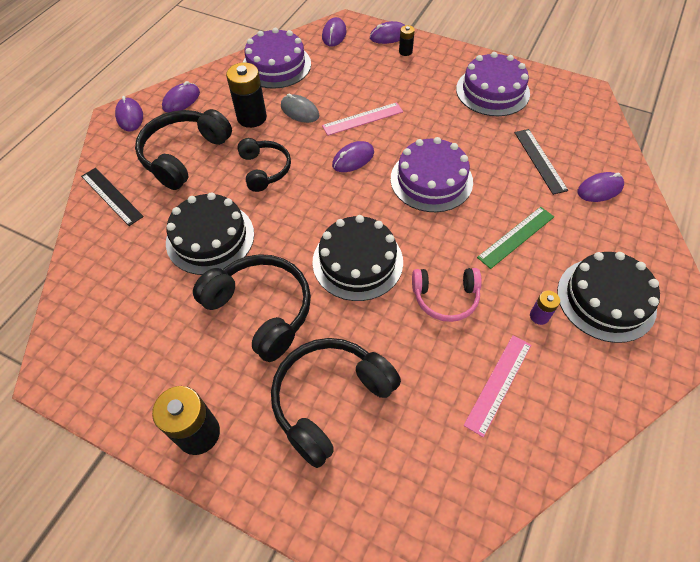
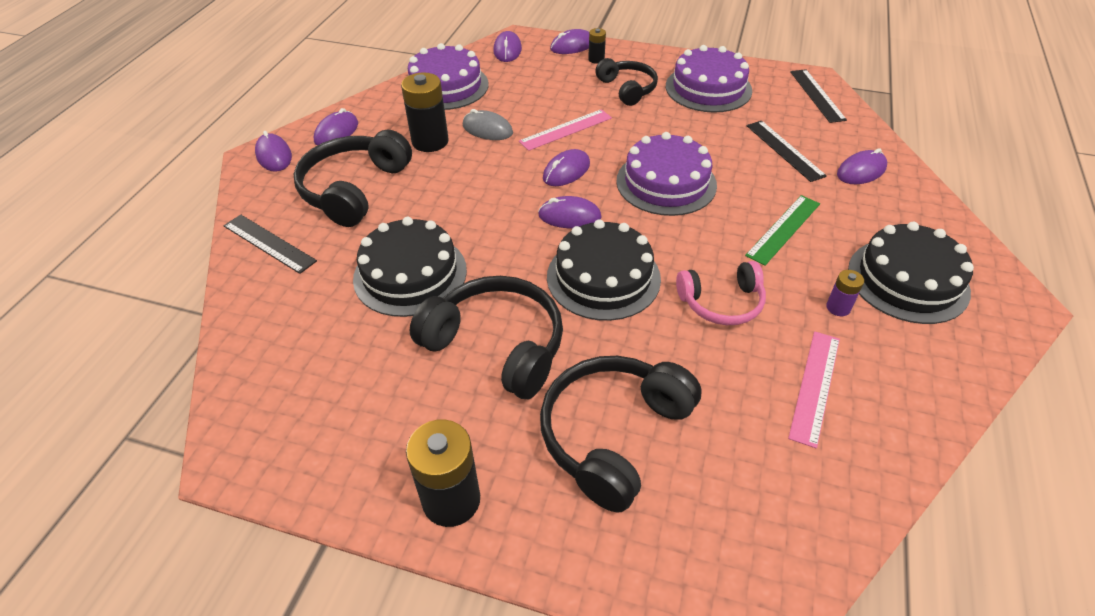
camera: 10 degrees left, 10 degrees down
(264, 169) = (460, 193): black headphones -> black headphones (627, 89)
(345, 202) = (569, 216): none -> purple mouse
(585, 108) = (817, 95): none -> black ruler

